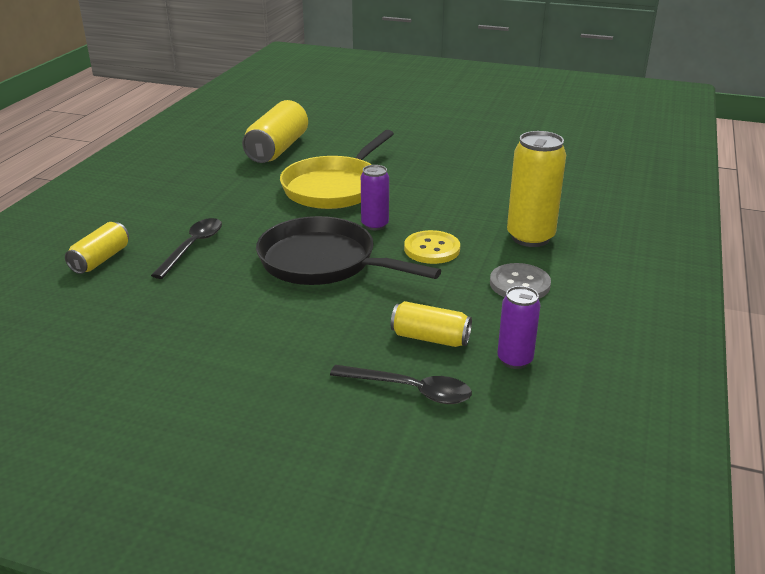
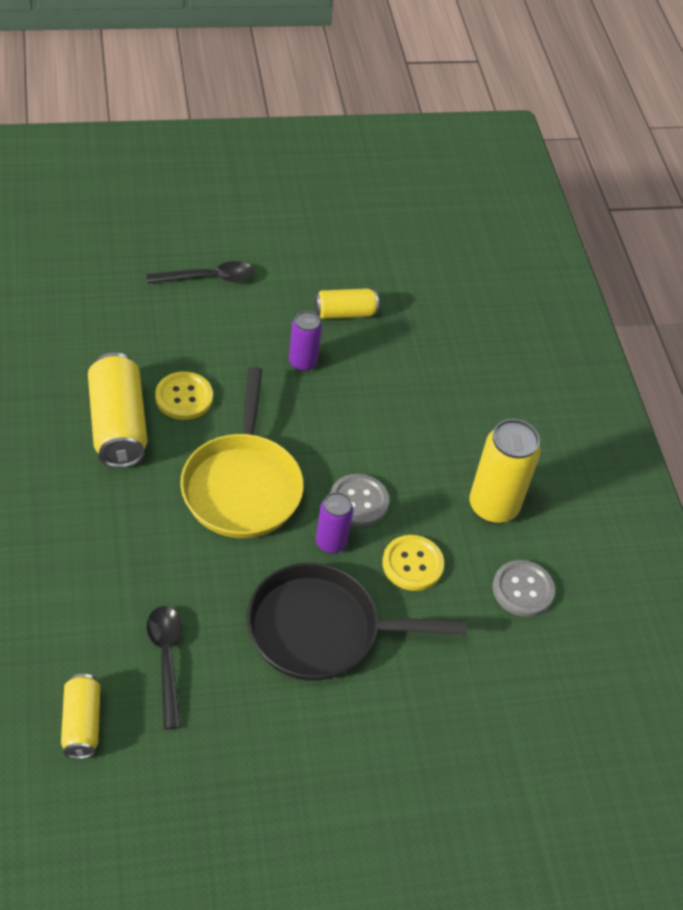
camera: 35 degrees left, 20 degrees up
(334, 147) = (184, 397): none -> yellow button
(410, 390) = (513, 782): black spoon -> black spoon (208, 278)
(416, 212) = (358, 501): none -> grey button
(430, 338) = (490, 705): yellow can -> yellow can (344, 313)
(515, 360) = (574, 703): purple can -> purple can (302, 362)

